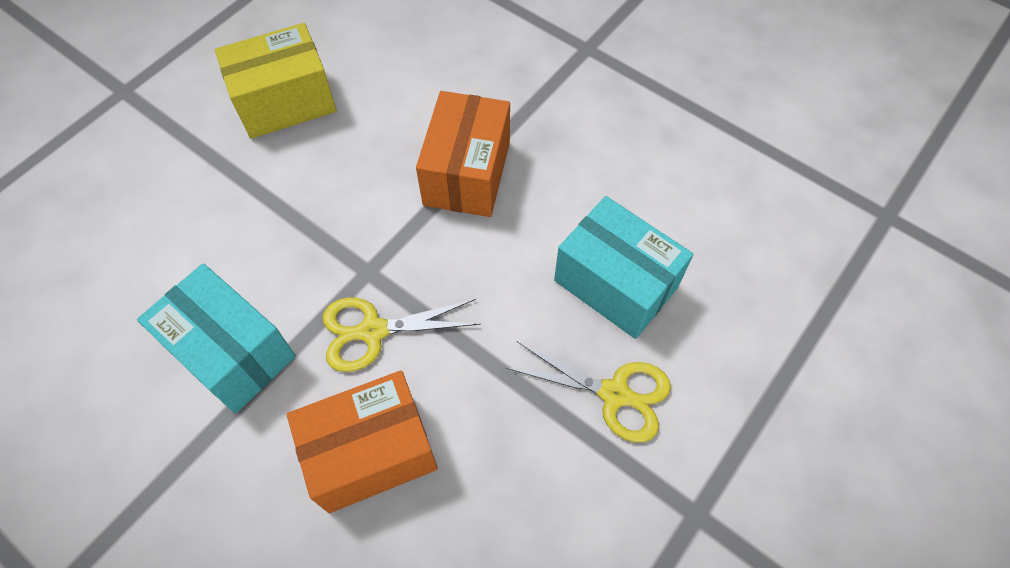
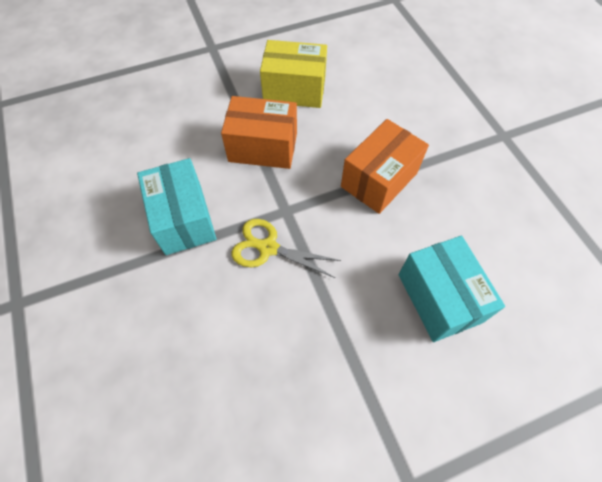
camera: 30 degrees right, 0 degrees up
(371, 452) = (225, 320): orange box -> orange box (263, 147)
(614, 394) = (398, 371): yellow scissors -> none

